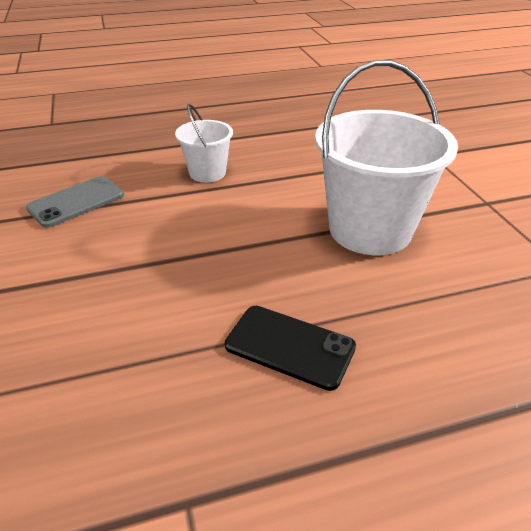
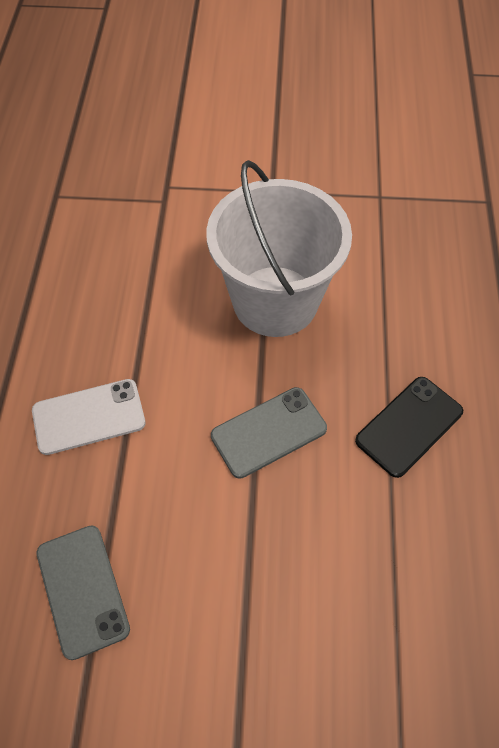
camera: 70 degrees left, 20 degrees up
(207, 173) = (89, 416): white bucket -> white phone
(235, 254) = (268, 432): none -> grey phone

